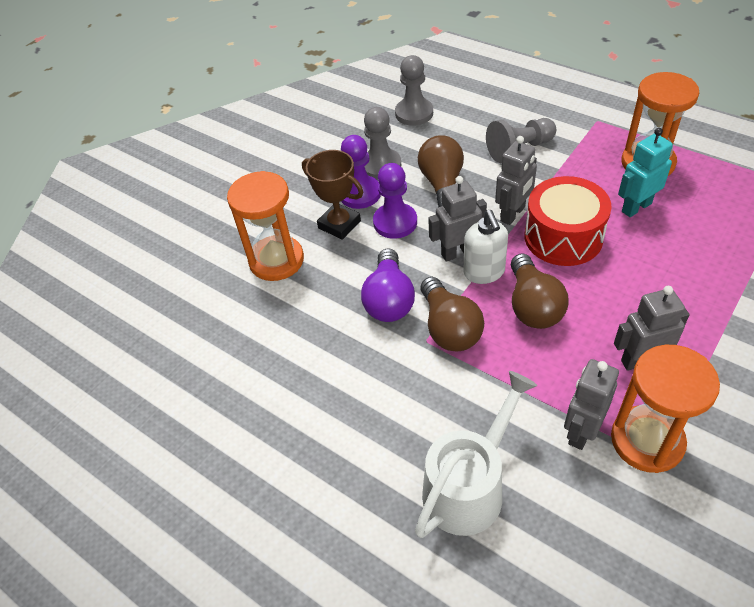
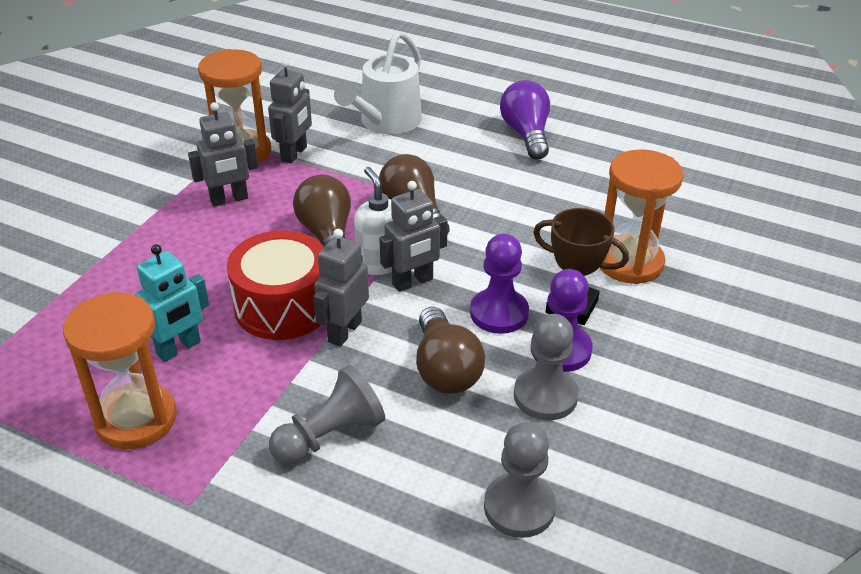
camera: 165 degrees right, 10 degrees down
(389, 300) = (482, 232): purple light bulb -> purple light bulb (526, 134)

